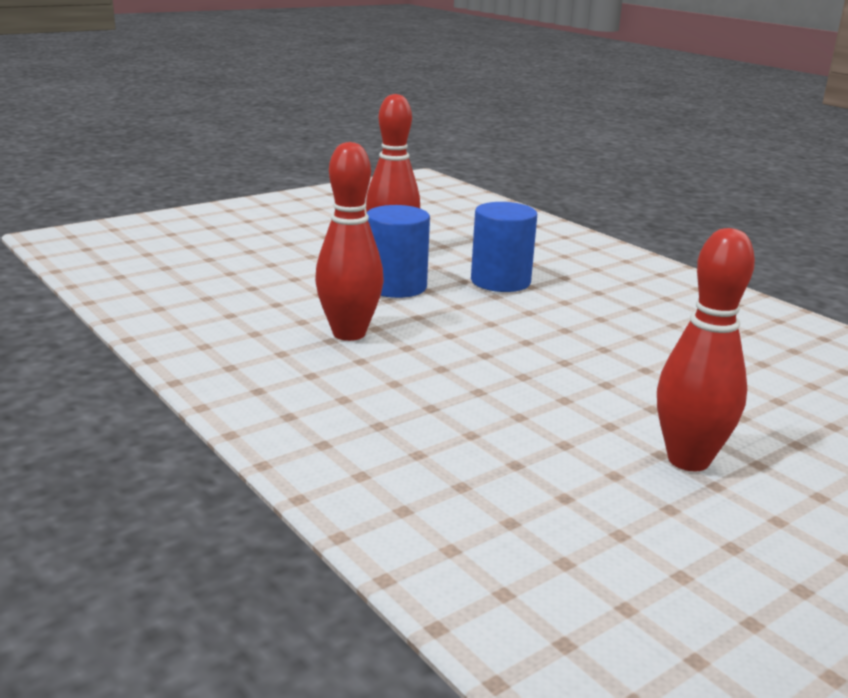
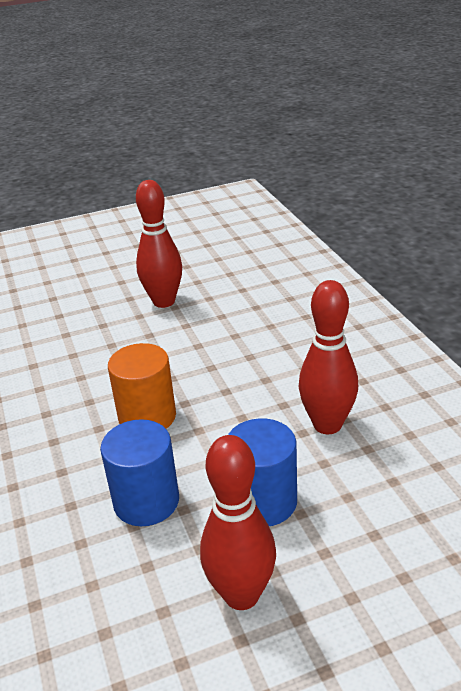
camera: 160 degrees left, 10 degrees up
(557, 328) = (147, 417): none -> orange cylinder

